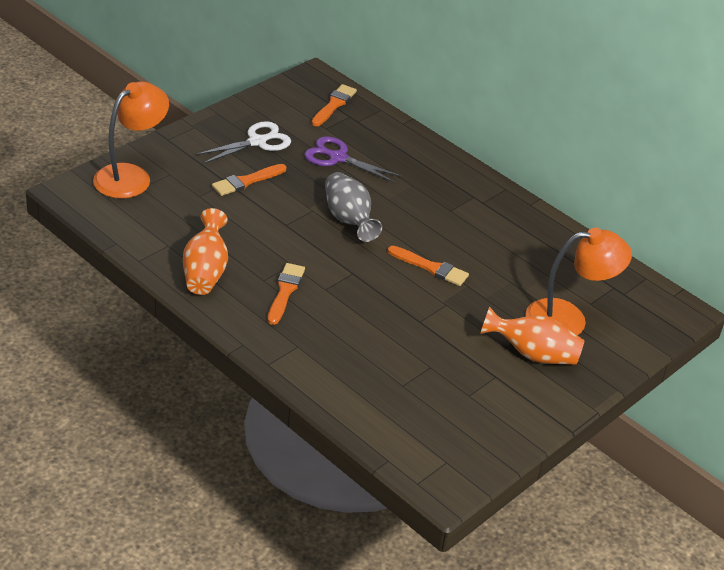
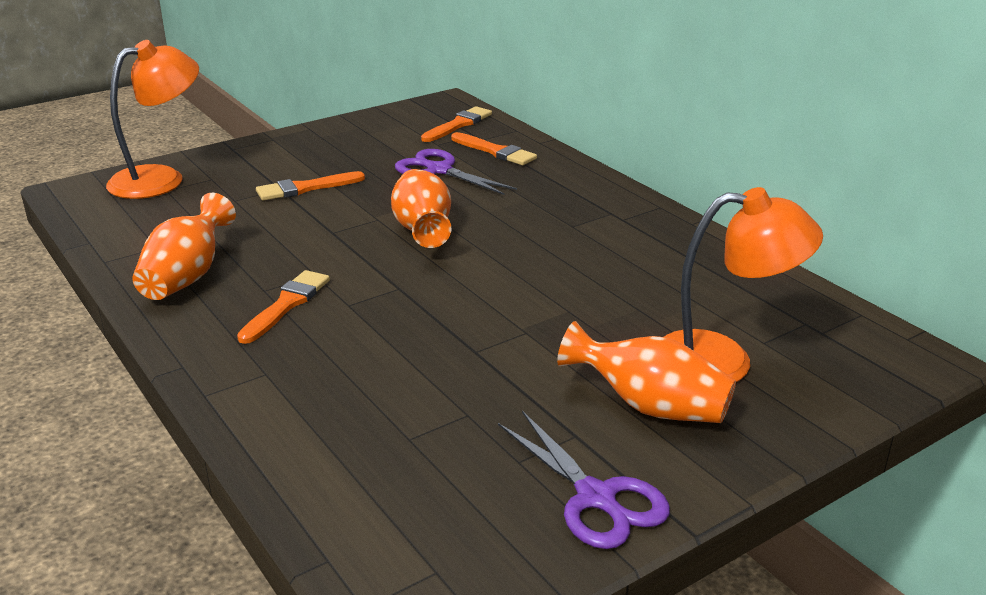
camera: 15 degrees right, 10 degrees down
(257, 142) = (342, 153): white scissors -> none
(348, 220) = (422, 230): grey vase -> orange vase
(431, 267) = (519, 286): orange brush -> orange brush (495, 151)
(516, 414) = (595, 497): none -> purple scissors

